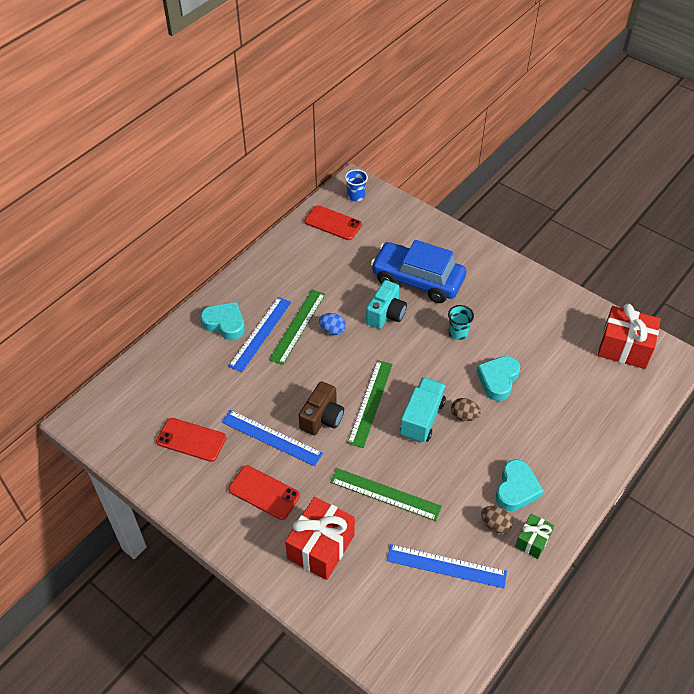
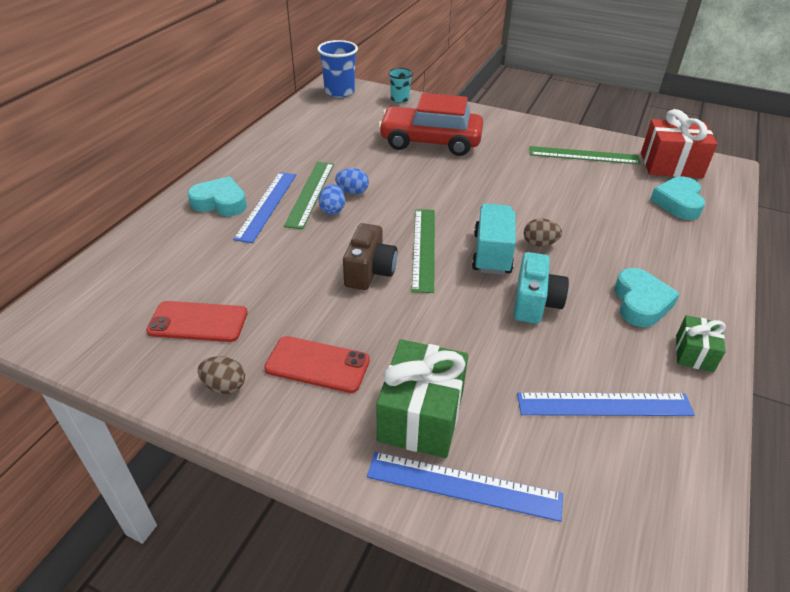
camera: 15 degrees left, 10 degrees down
(271, 437) = (310, 301): blue ruler -> blue ruler (463, 485)
(311, 348) = (332, 210): none -> blue egg
(321, 547) = (421, 416): red gift -> green gift
(333, 223) = (322, 112): red phone -> none
(356, 196) = (339, 92): blue cup -> blue cup, size x1.64
(385, 494) = (483, 337): green ruler -> green ruler (583, 155)
(386, 314) = (408, 171): turquoise camera -> turquoise camera (535, 303)
(417, 280) = (430, 142): blue car -> red car
(458, 333) = (494, 176): turquoise cup -> turquoise cup (400, 99)
(495, 524) = (638, 344): brown egg -> brown egg (224, 386)
(498, 380) = (559, 207): turquoise heart -> turquoise heart (678, 203)

